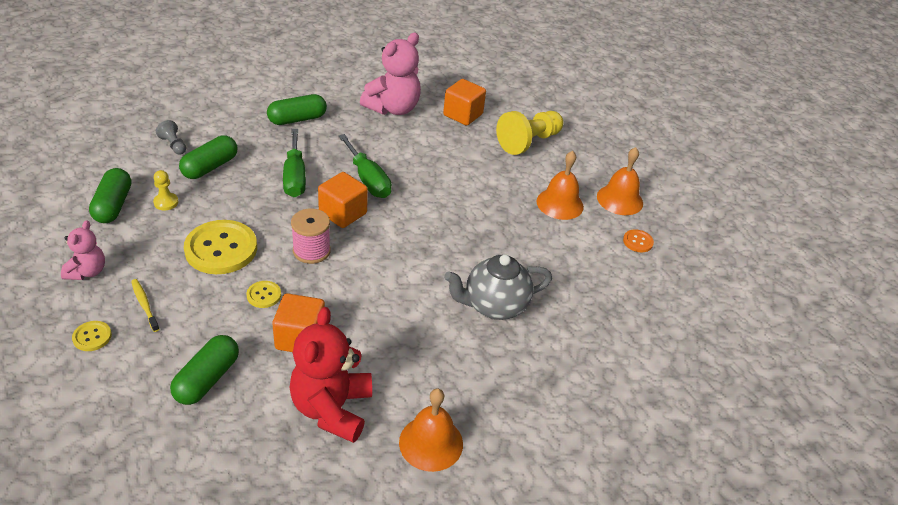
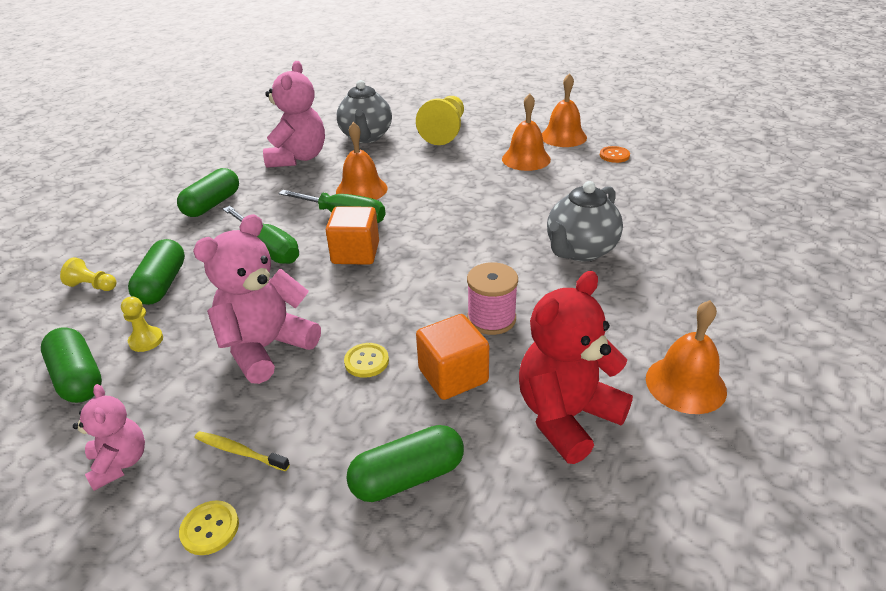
camera: 30 degrees left, 5 degrees down
(173, 145) = (93, 286): grey pawn -> yellow pawn
(207, 379) = (407, 477): green capsule -> green capsule turned 75 degrees clockwise
(221, 249) = (266, 347): yellow button -> pink teddy bear
(311, 251) = (365, 297): pink spool -> pink spool (491, 319)
(332, 409) = (566, 416): red teddy bear -> red teddy bear turned 75 degrees clockwise
(405, 162) = (361, 189): none -> orange bell
(463, 115) = (366, 137): orange cube -> grey teapot

